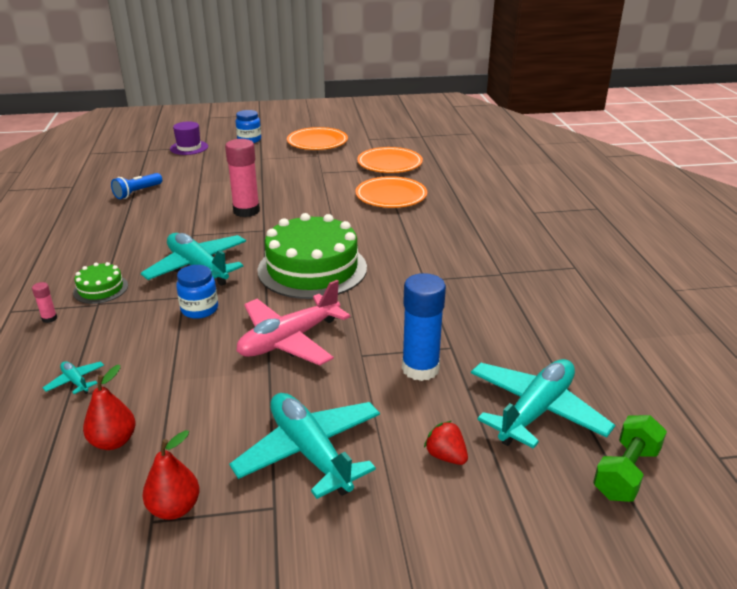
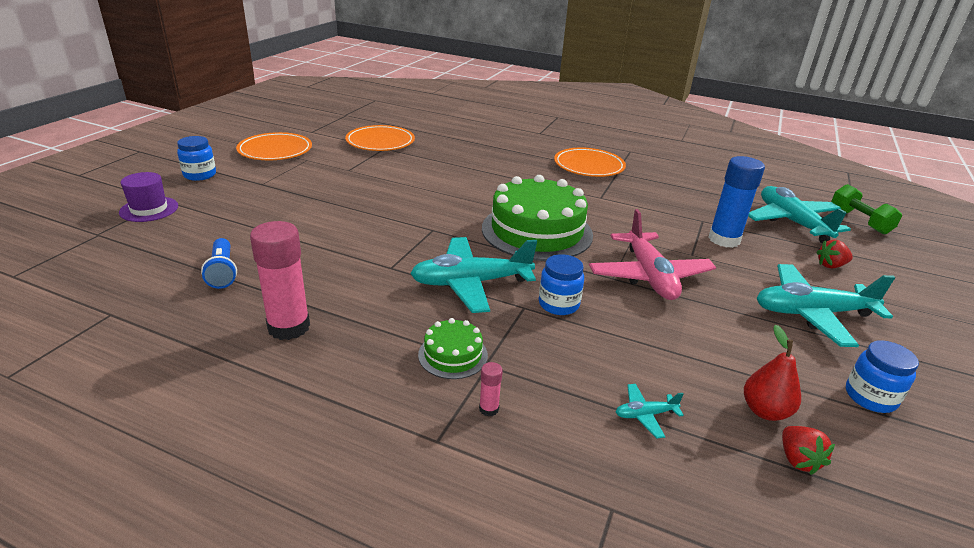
camera: 60 degrees left, 0 degrees up
(55, 468) = (798, 460): none -> red strawberry
(174, 508) = (870, 397): red pear -> blue jar
(246, 211) = (378, 226): pink glue stick -> pink glue stick (289, 327)
(391, 196) = (444, 162): orange plate -> orange plate (589, 166)

